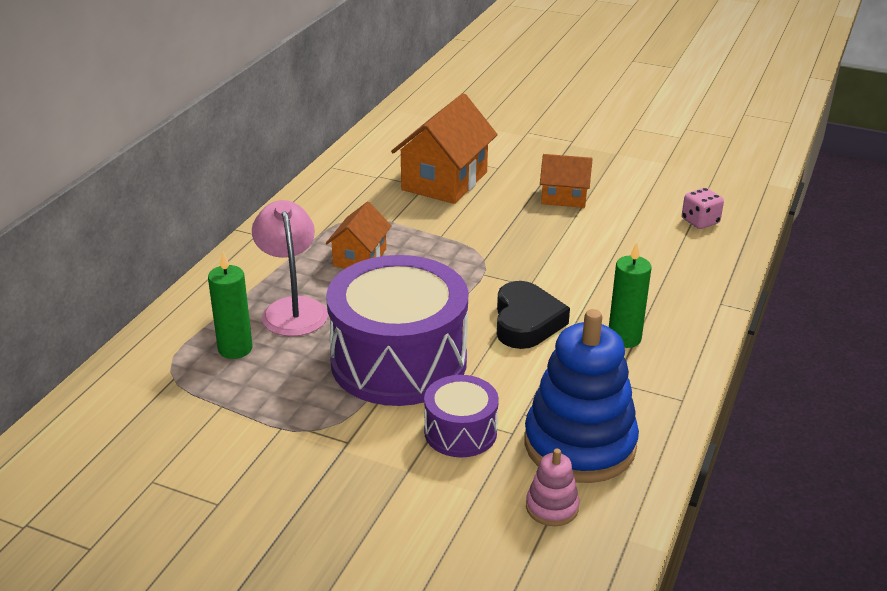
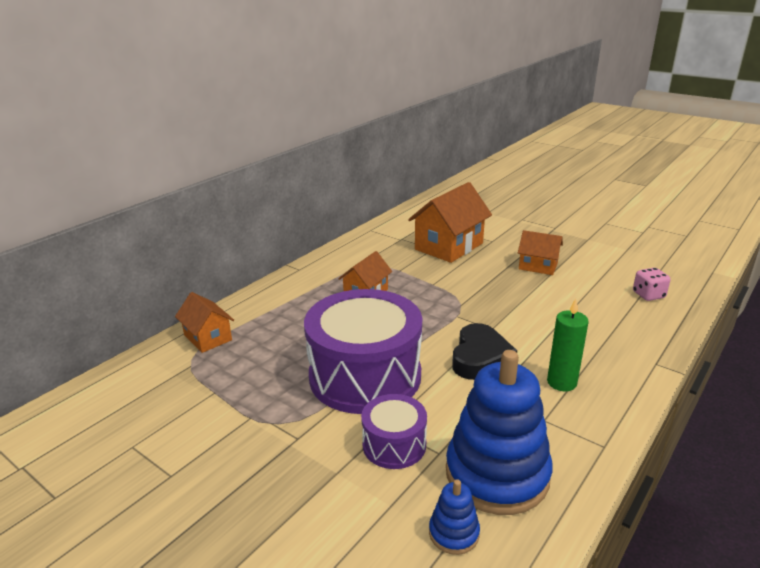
camera: 15 degrees right, 5 degrees down
(177, 341) = (208, 337): none -> orange house
(235, 349) = (245, 349): green candle -> none
(292, 308) = (301, 324): pink lamp -> none
(552, 507) = (454, 533): pink stacking toy -> blue stacking toy

